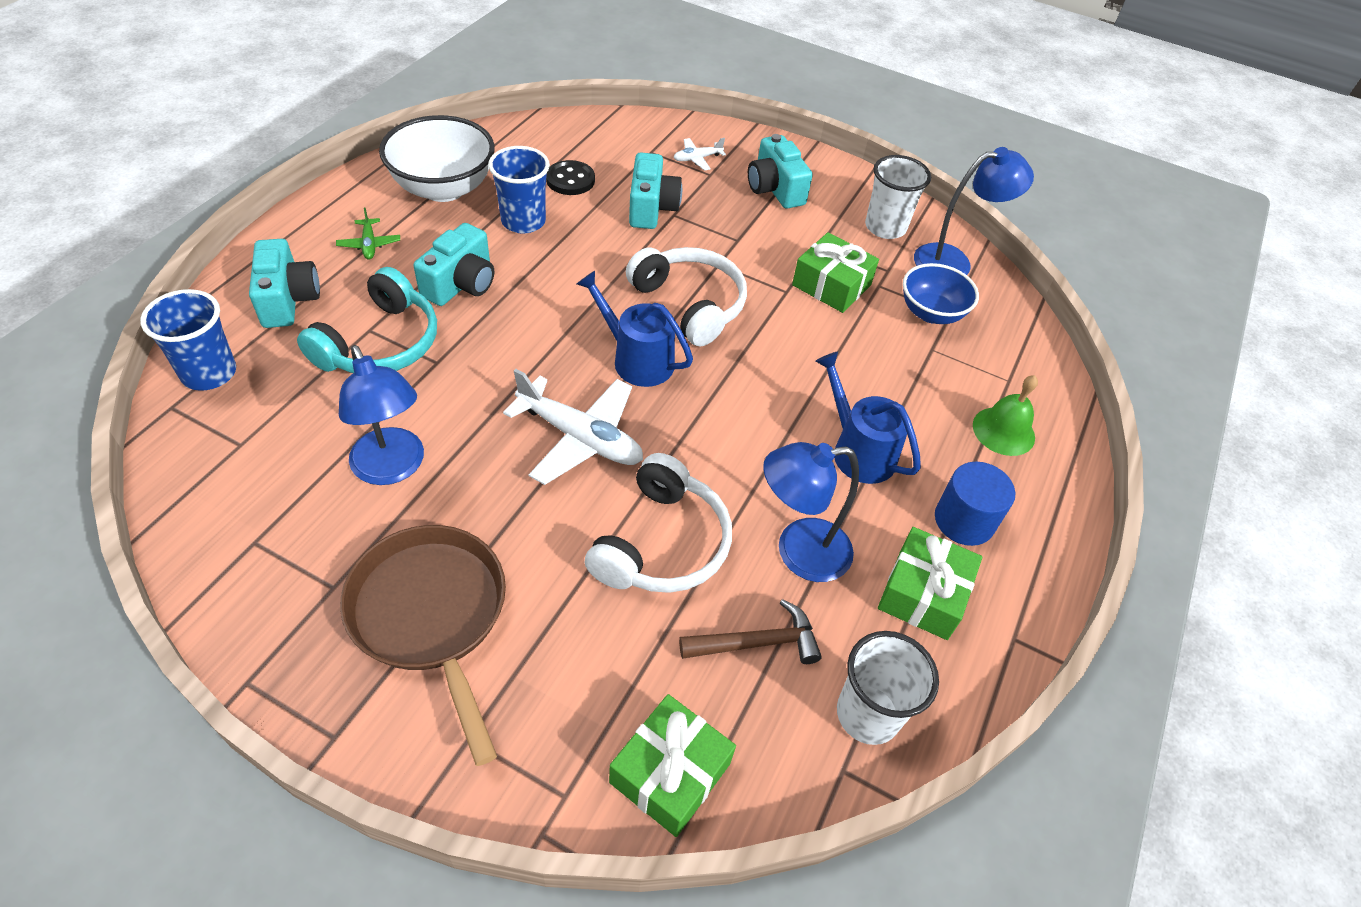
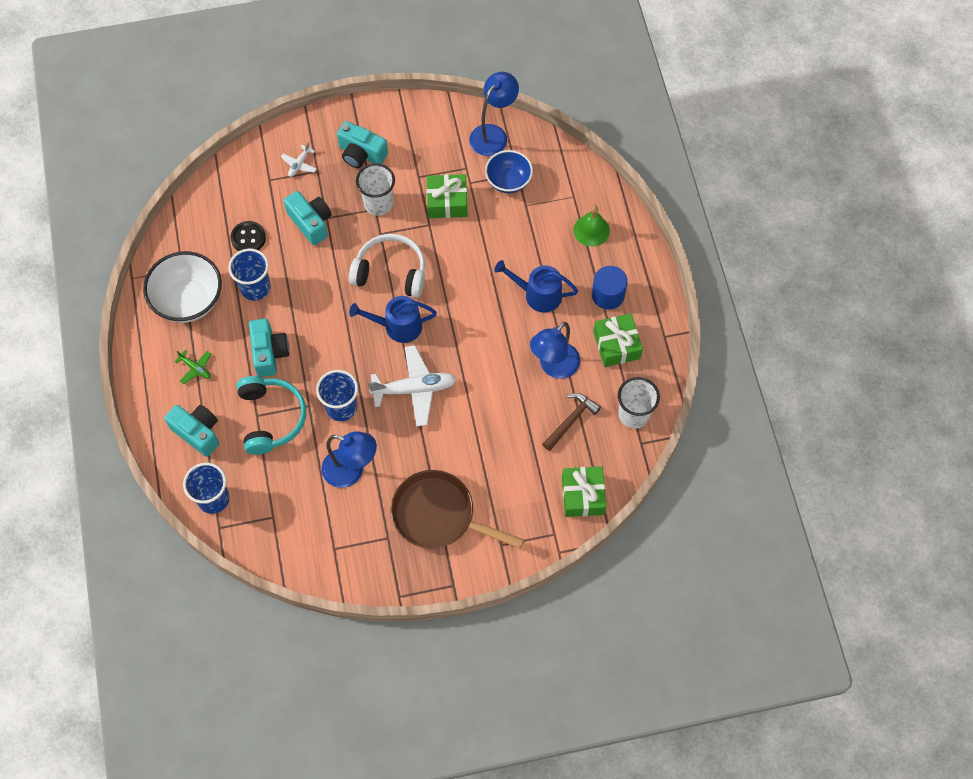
camera: 35 degrees left, 15 degrees up
(470, 392) = (341, 407): none -> blue cup
(661, 543) = (496, 409): white headphones -> none
(885, 227) = (441, 136): white cup -> white cup (378, 204)

